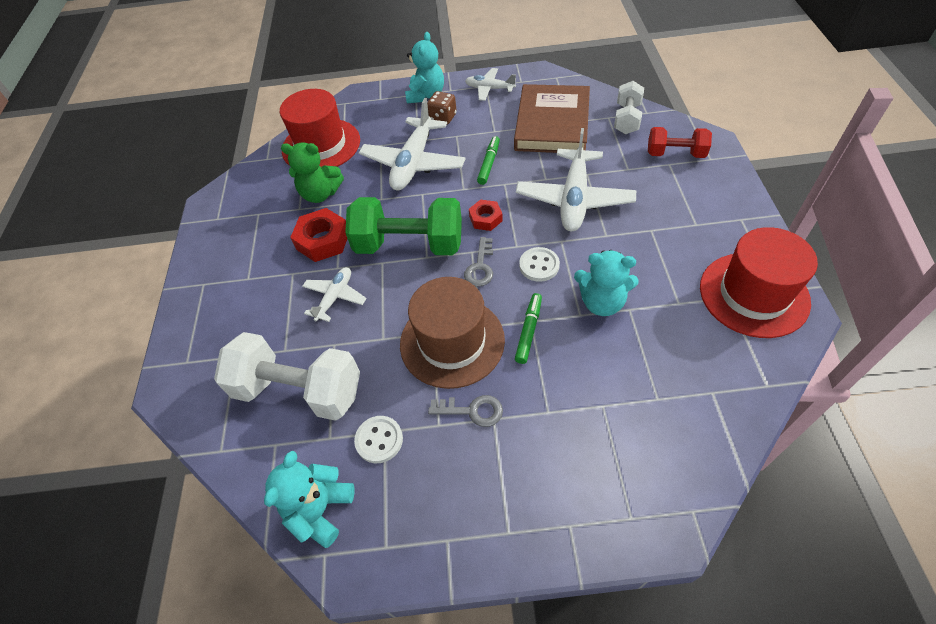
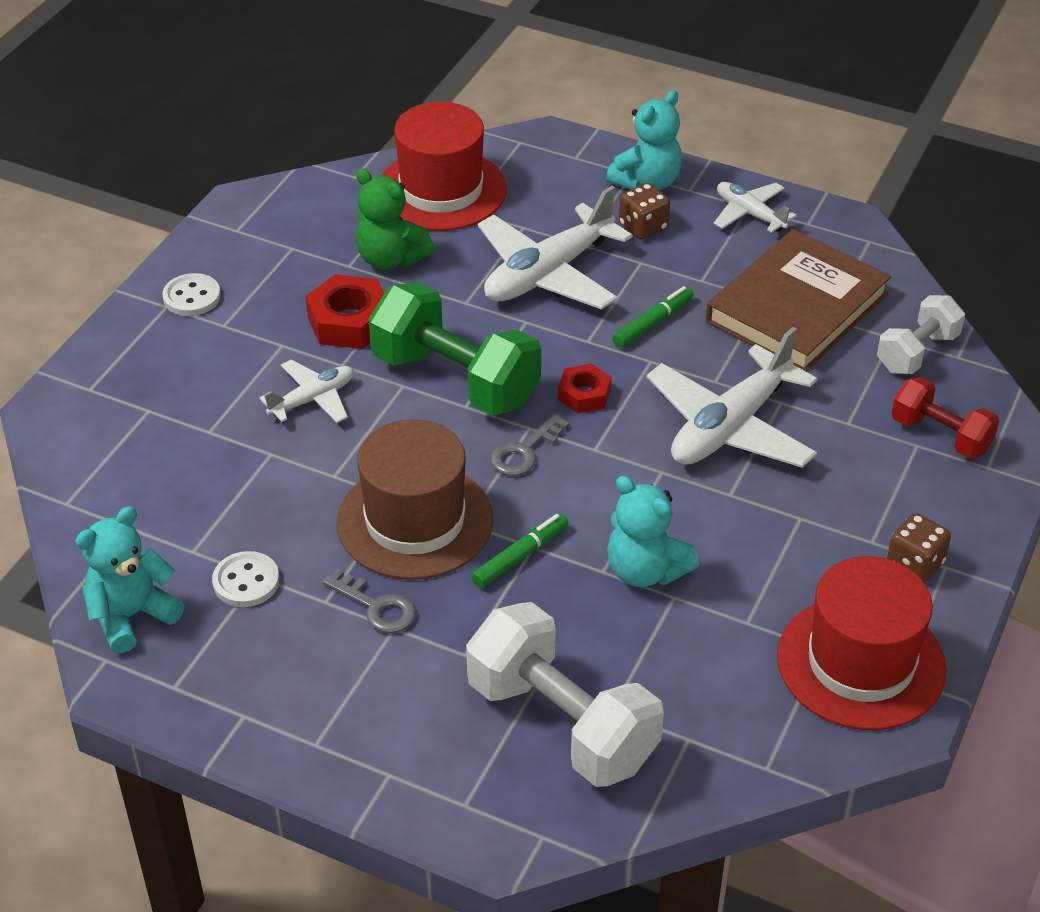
camera: 25 degrees right, 10 degrees down
(299, 390) = (195, 484): white dumbbell -> white dumbbell (562, 723)
(539, 265) = (603, 487): white button -> white button (192, 297)
(726, 226) = (914, 564): none -> brown dice

